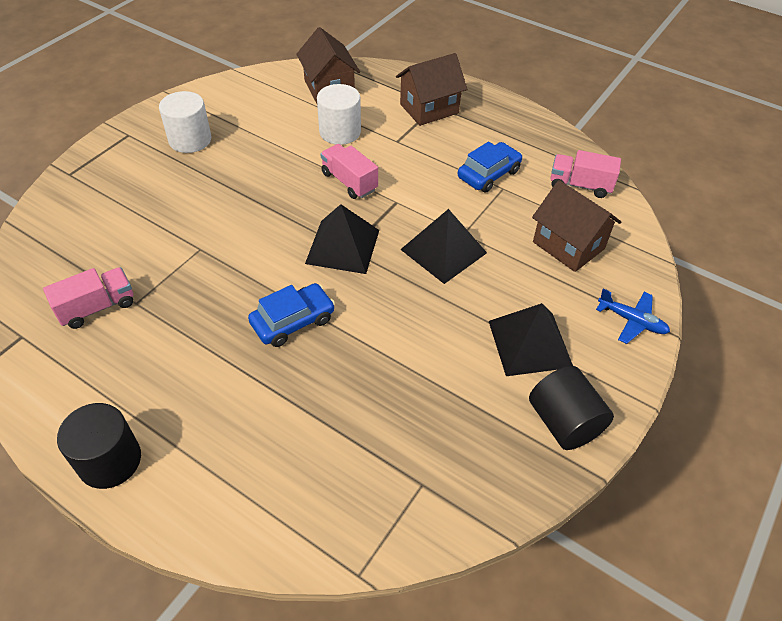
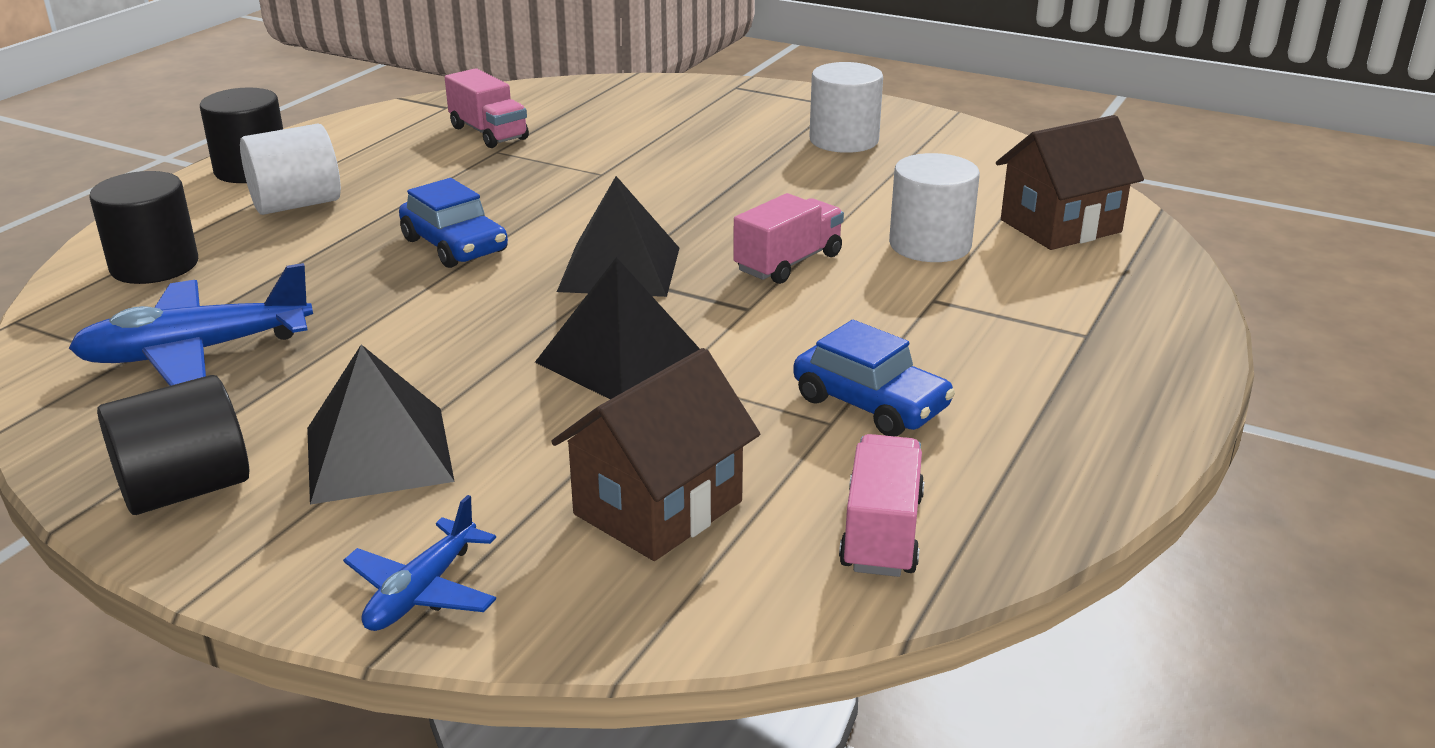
camera: 85 degrees right, 20 degrees down
(196, 418) = (296, 204): none -> white cylinder
(283, 497) = (154, 265): none -> black cylinder
(418, 445) = (196, 352): none -> blue plane
(429, 109) = (1067, 327): brown house -> none

